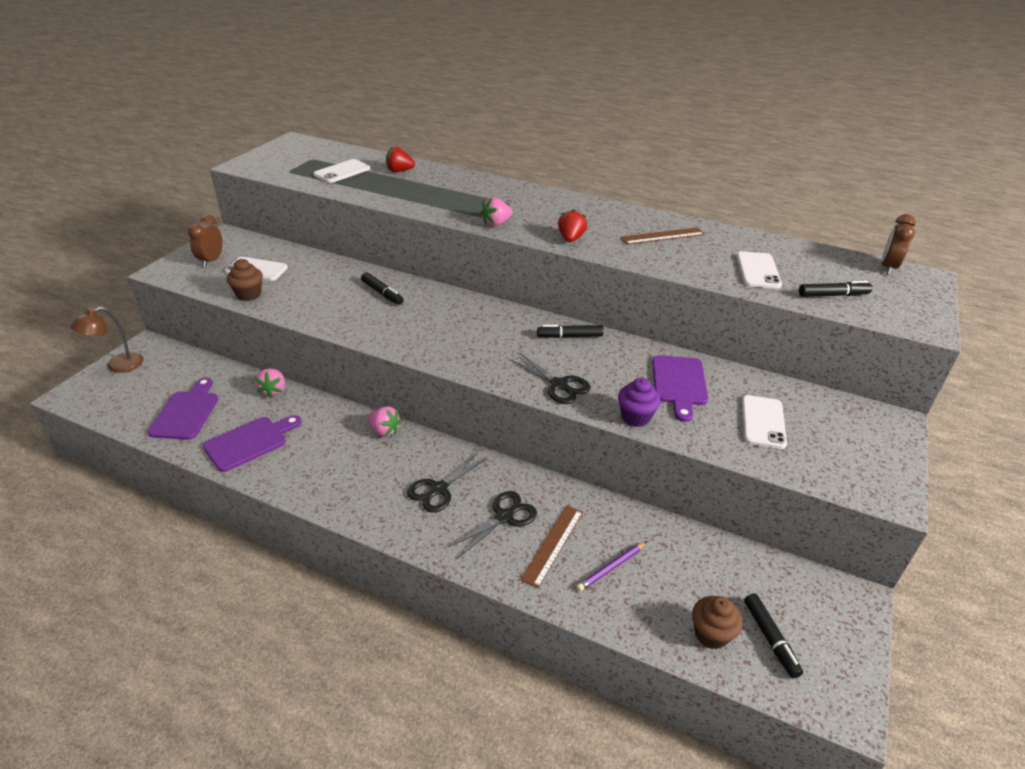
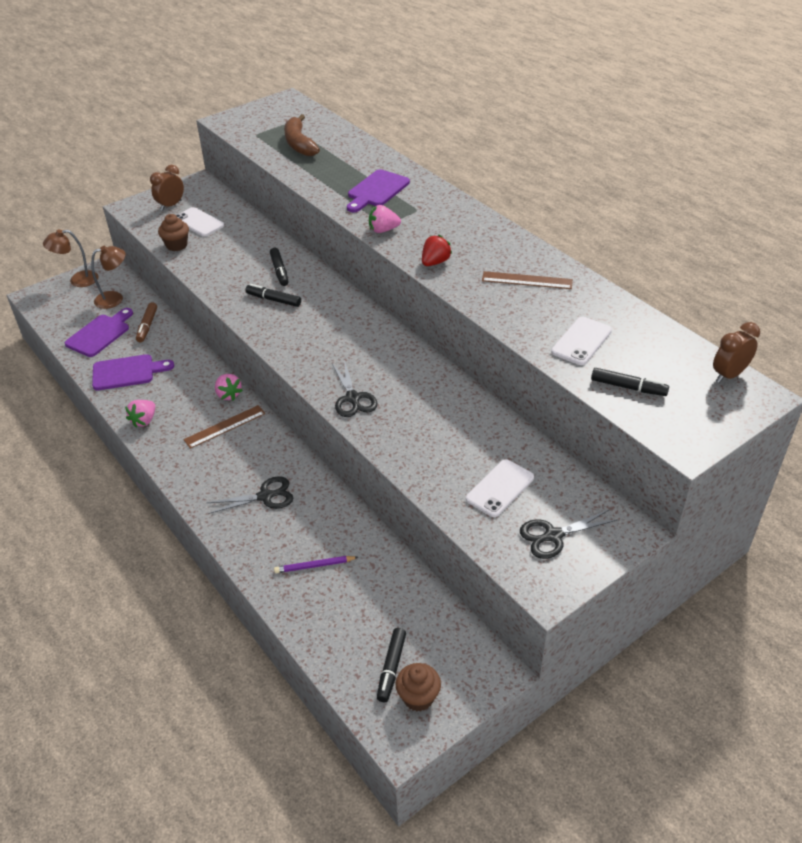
camera: 30 degrees right, 5 degrees up
(179, 373) = (115, 298): none -> brown lamp
(239, 390) = (147, 326): none -> brown marker
(273, 390) = (171, 334): pink strawberry -> pink strawberry (144, 420)
(342, 172) = (299, 144): white phone -> brown banana
(399, 171) = (349, 153): red strawberry -> none
(439, 489) = (233, 456): black scissors -> black scissors (553, 536)
(553, 544) = (284, 531): brown ruler -> brown ruler (225, 426)
(570, 336) = (403, 356): black marker -> black marker (274, 300)
(635, 417) = (391, 446): purple cupcake -> none
(679, 384) = (458, 430): purple cutting board -> purple cutting board (376, 190)
(711, 634) = (347, 645): brown cupcake -> brown cupcake (418, 697)

